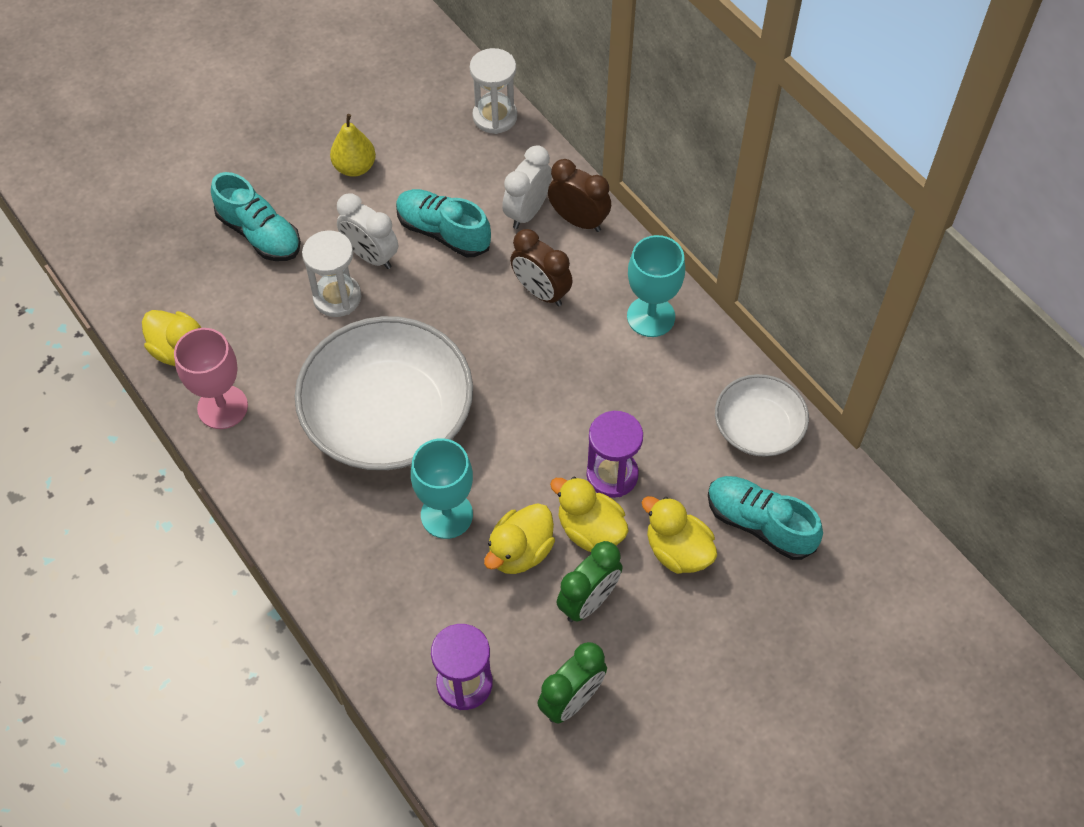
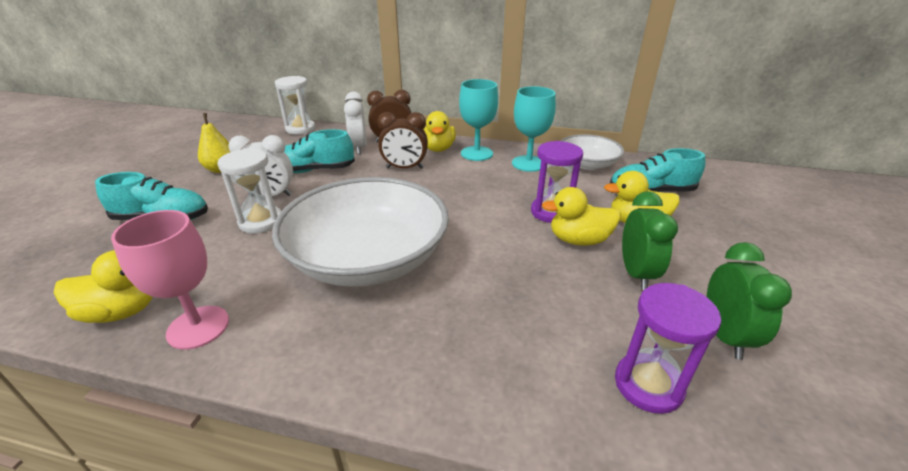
camera: 40 degrees left, 25 degrees down
(446, 515) = (479, 285): turquoise goblet -> turquoise goblet (528, 163)
(520, 551) = (556, 275): yellow duck -> yellow duck (438, 149)

